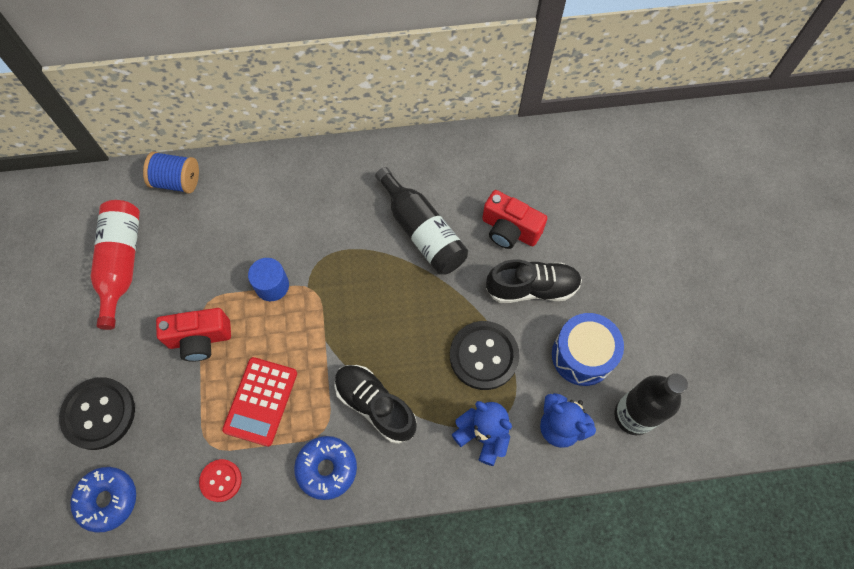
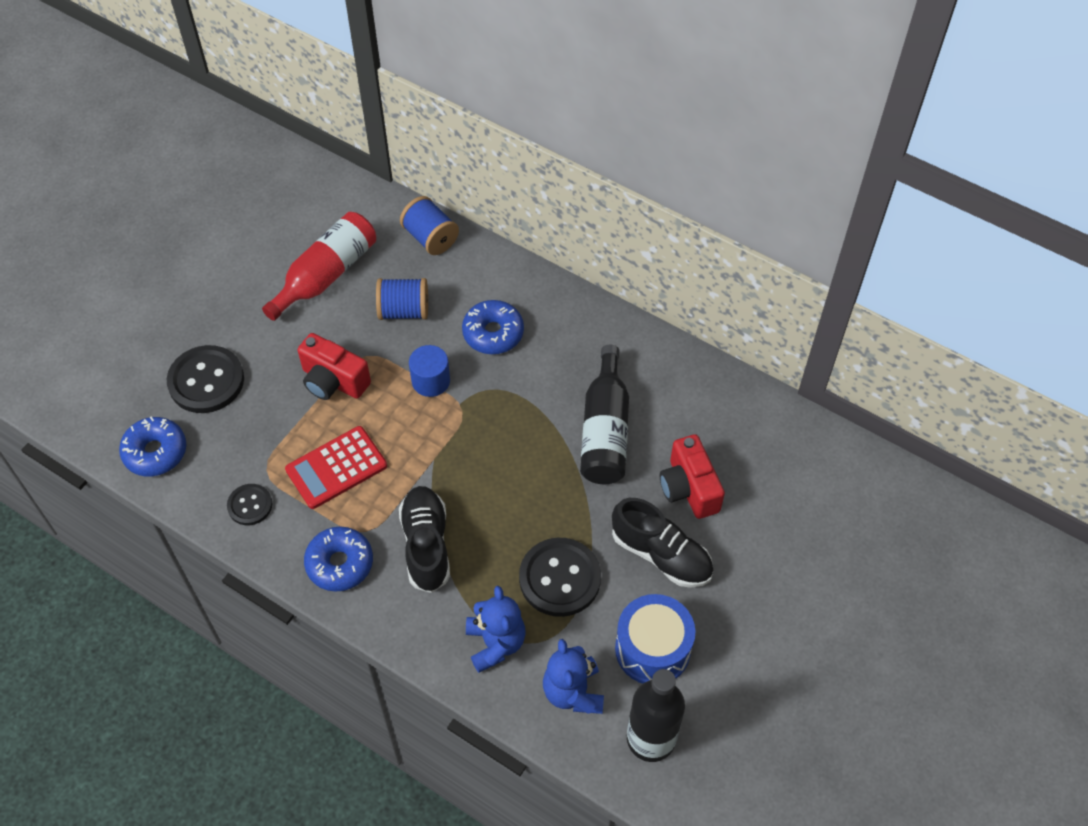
camera: 40 degrees right, 10 degrees down
(206, 248) = (404, 311): none -> blue spool
(221, 480) = (250, 505): red button -> black button
(285, 219) = (493, 333): none -> blue donut

